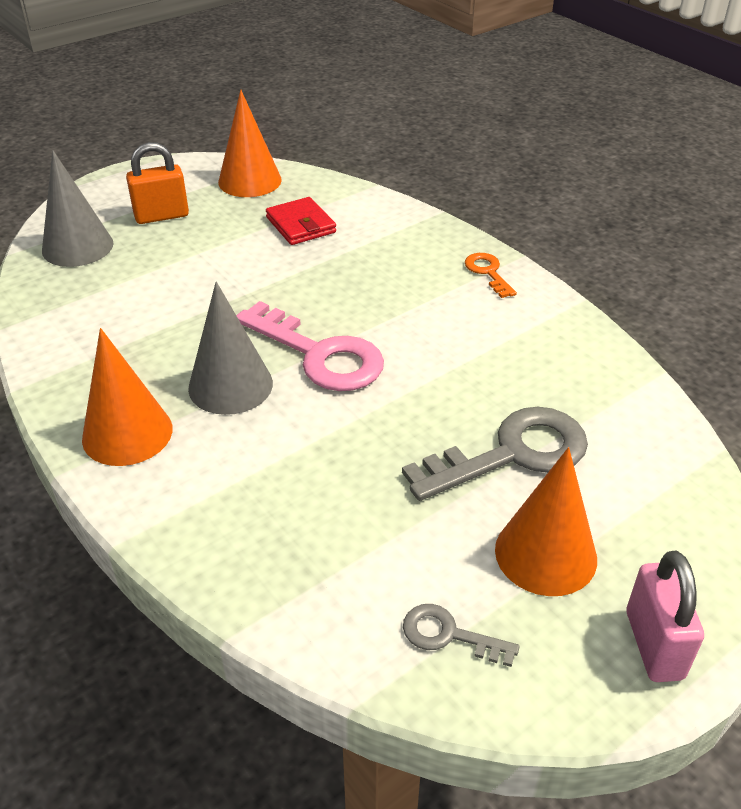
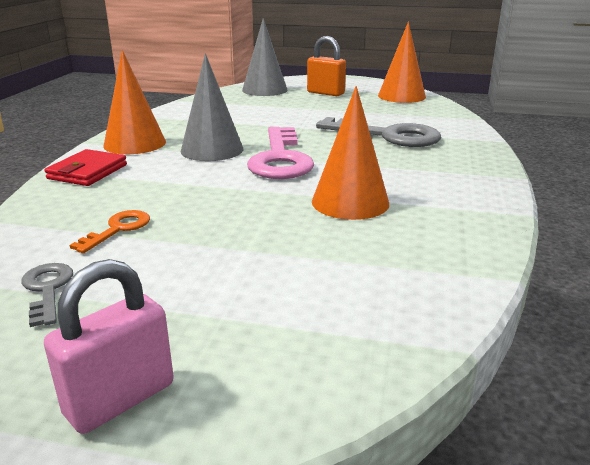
camera: 50 degrees right, 15 degrees down
(301, 225) = (391, 117): red wallet -> red wallet (87, 172)
(488, 272) = (474, 173): orange key -> orange key (118, 229)
(511, 454) = (283, 247): grey key -> grey key (388, 136)
(545, 554) = (183, 300): orange cone -> orange cone (350, 202)

